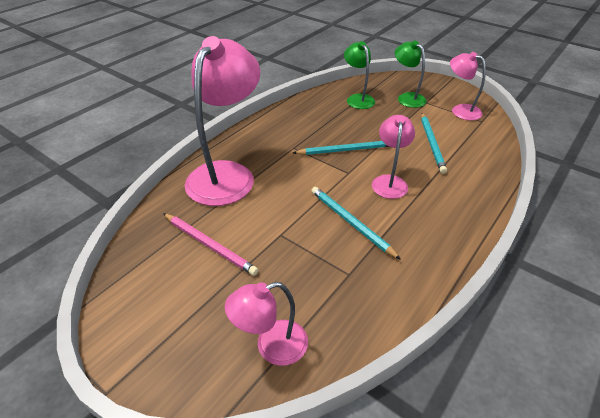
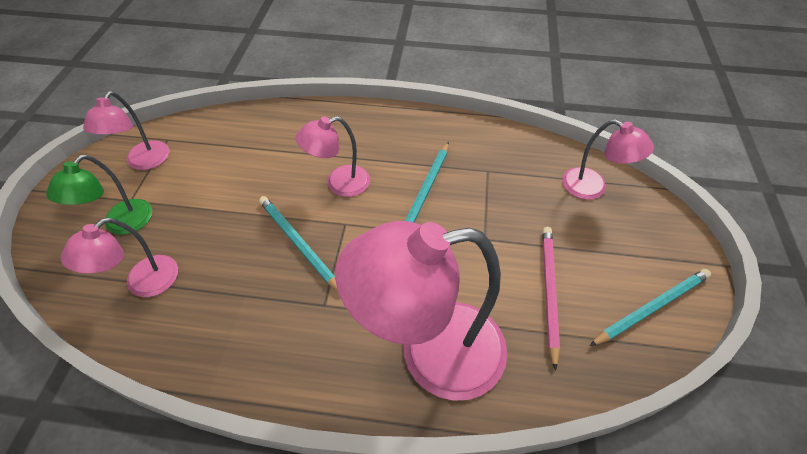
camera: 120 degrees left, 10 degrees up
(357, 99) = (143, 283): green lamp -> pink lamp
(432, 144) = (241, 169): turquoise pencil -> turquoise pencil (651, 307)

